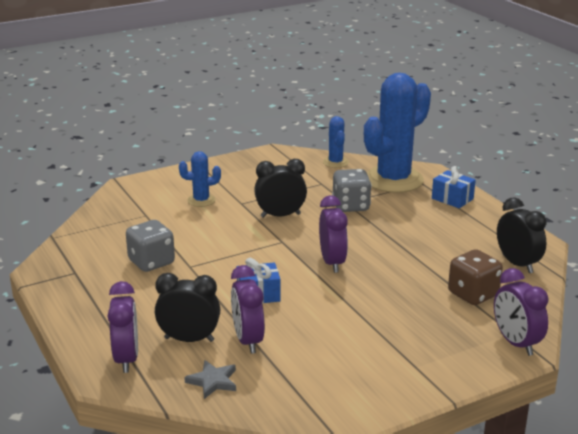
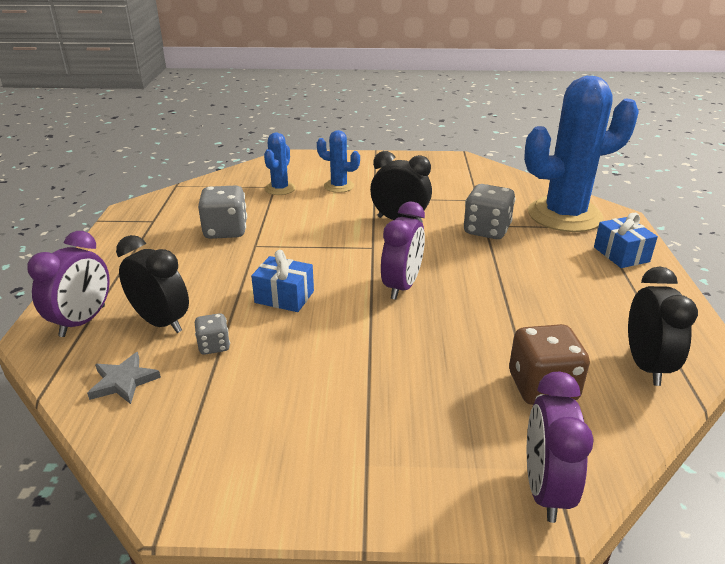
camera: 30 degrees right, 5 degrees up
(248, 340) = (214, 346): purple clock -> grey dice
(335, 162) = (514, 182): blue cactus -> blue cactus (280, 189)

